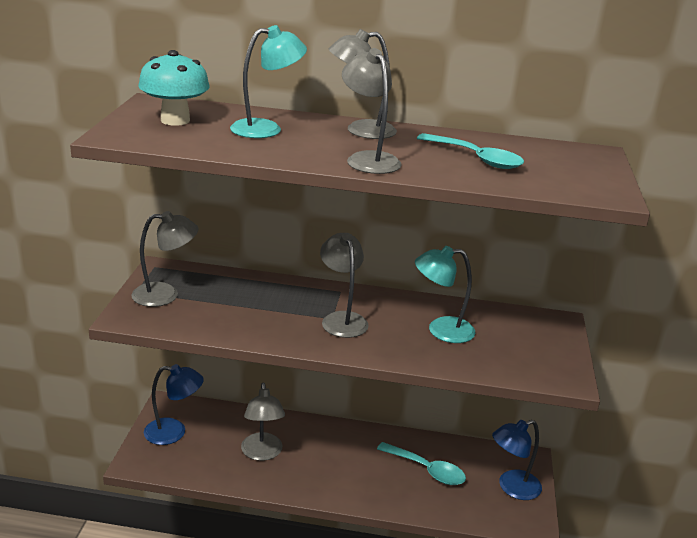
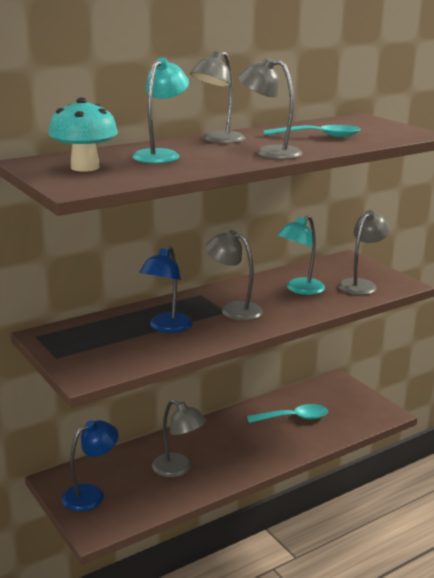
camera: 40 degrees left, 5 degrees down
(165, 295) = (84, 349): grey lamp -> grey lamp (361, 284)
(512, 488) = (351, 400): blue lamp -> blue lamp (167, 327)

